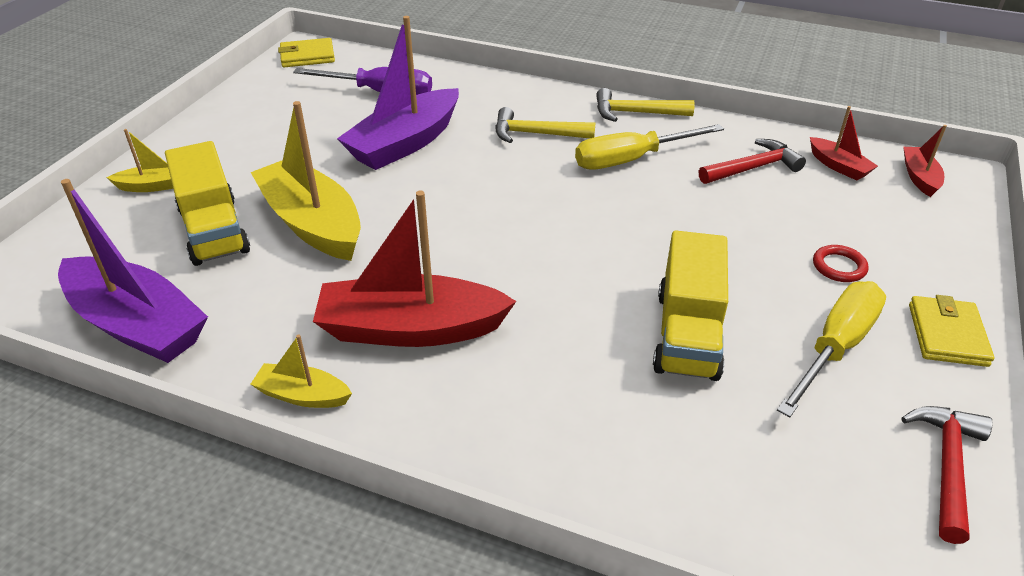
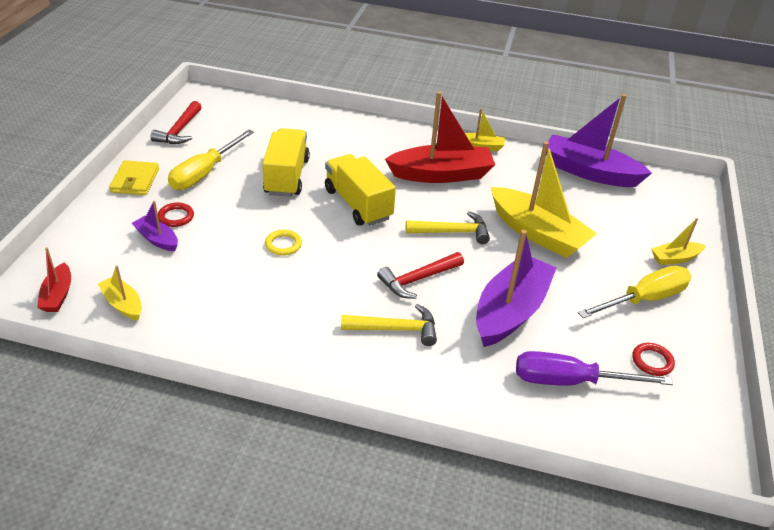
camera: 170 degrees right, 0 degrees up
(214, 230) = (599, 226): yellow truck -> yellow truck (358, 204)
(289, 101) = (652, 361): none -> red ring
(307, 56) = (696, 447): yellow wallet -> none
(631, 160) = (307, 302): yellow screwdriver -> yellow screwdriver (643, 299)
(636, 113) = (297, 365): yellow hammer -> yellow hammer (452, 232)
(671, 222) = (283, 244): none -> yellow ring
(753, 168) = (202, 298): red hammer -> red hammer (418, 279)
(838, 166) = (123, 304): red boat -> yellow boat
(846, 235) = (157, 239): none -> purple boat

